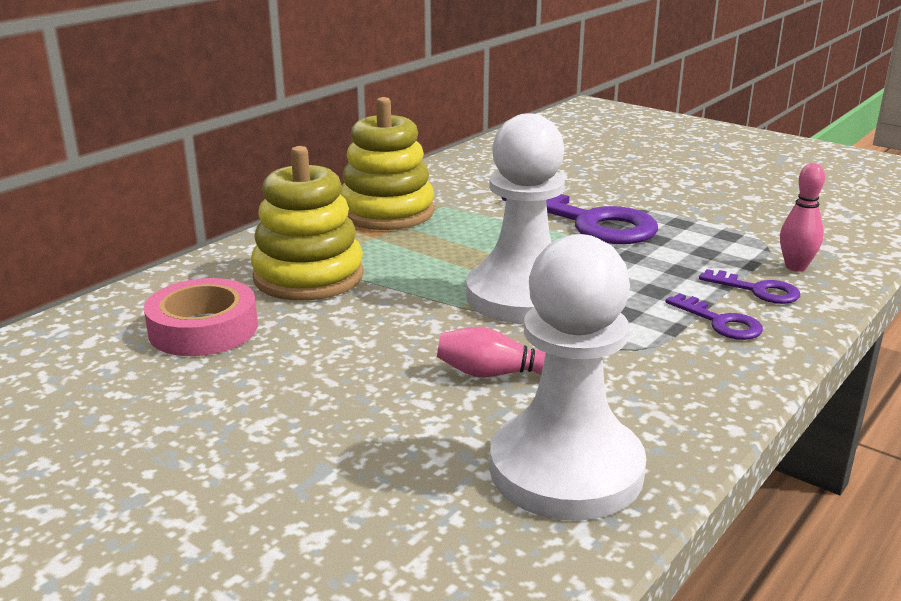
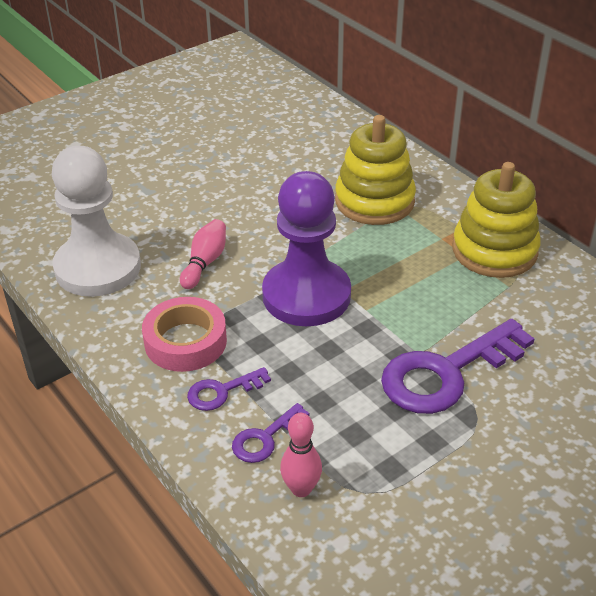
camera: 105 degrees right, 15 degrees up
(203, 329) = (312, 159): pink tape -> pink tape (185, 341)
(522, 296) = (306, 295): white pawn -> purple pawn

